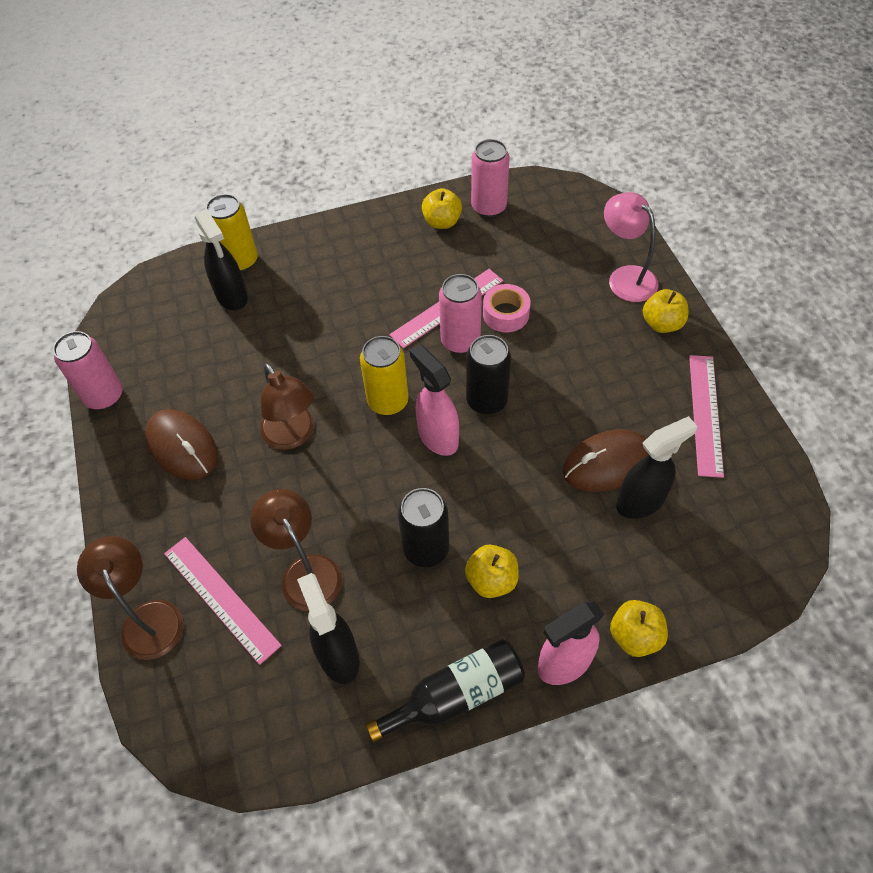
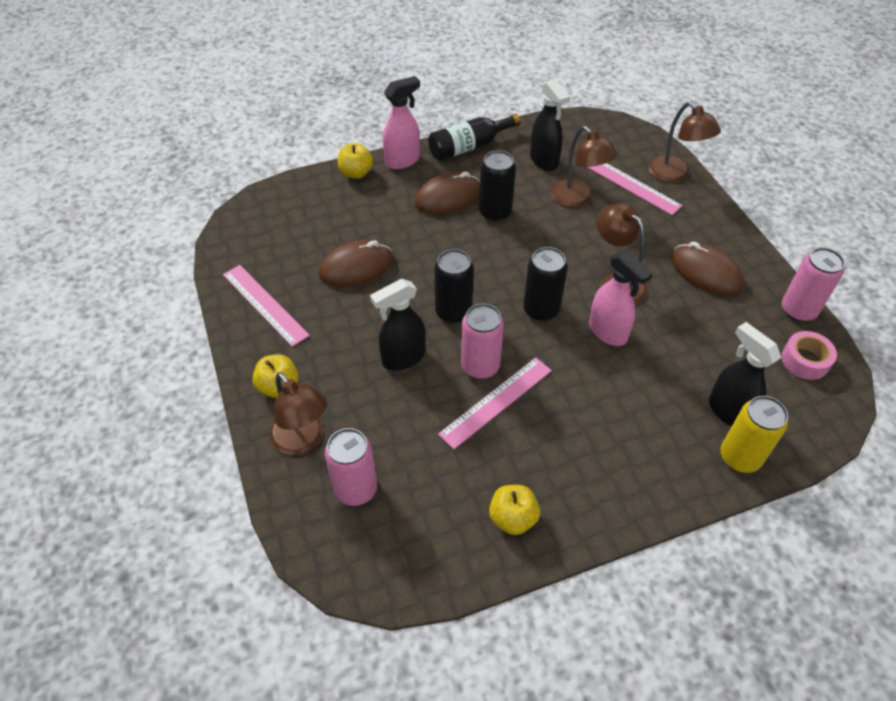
camera: 175 degrees right, 5 degrees down
(388, 401) = (541, 310): yellow can -> black can
(437, 437) = (494, 283): pink spray bottle -> pink spray bottle (608, 332)
(488, 207) = (455, 544): pink can -> pink can (356, 489)
(491, 580) = (448, 197): yellow apple -> brown mouse
(506, 314) = (435, 395): pink tape -> pink tape (805, 360)
(625, 277) = (303, 441): pink lamp -> brown lamp
(640, 501) = (335, 242): black spray bottle -> black spray bottle (403, 358)
(705, 414) = (265, 304): pink ruler -> pink ruler turned 45 degrees counterclockwise

